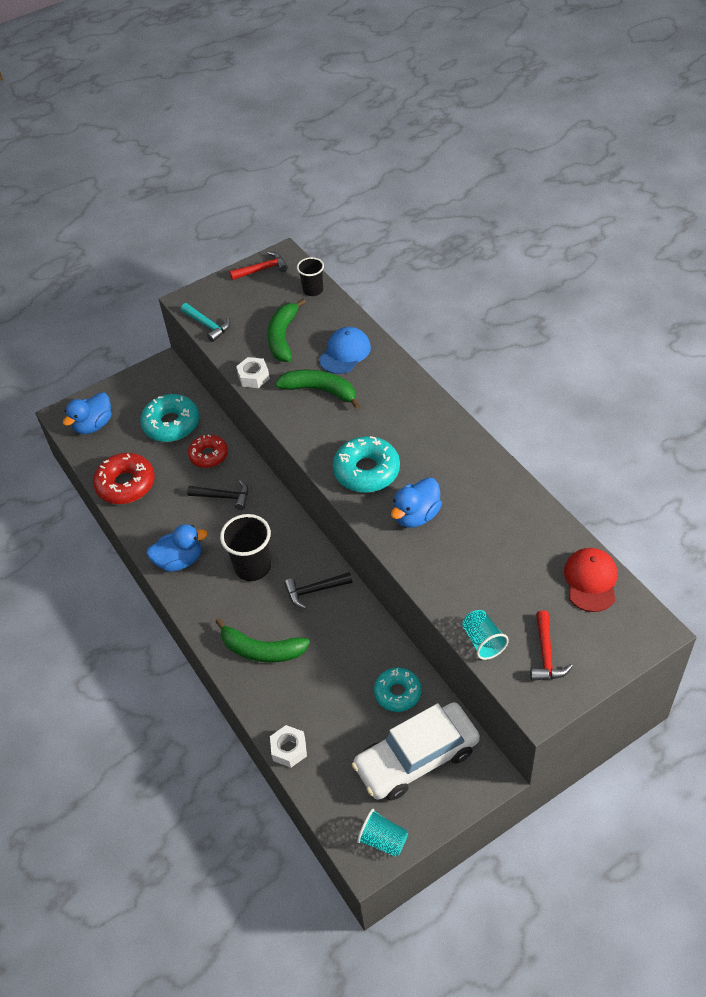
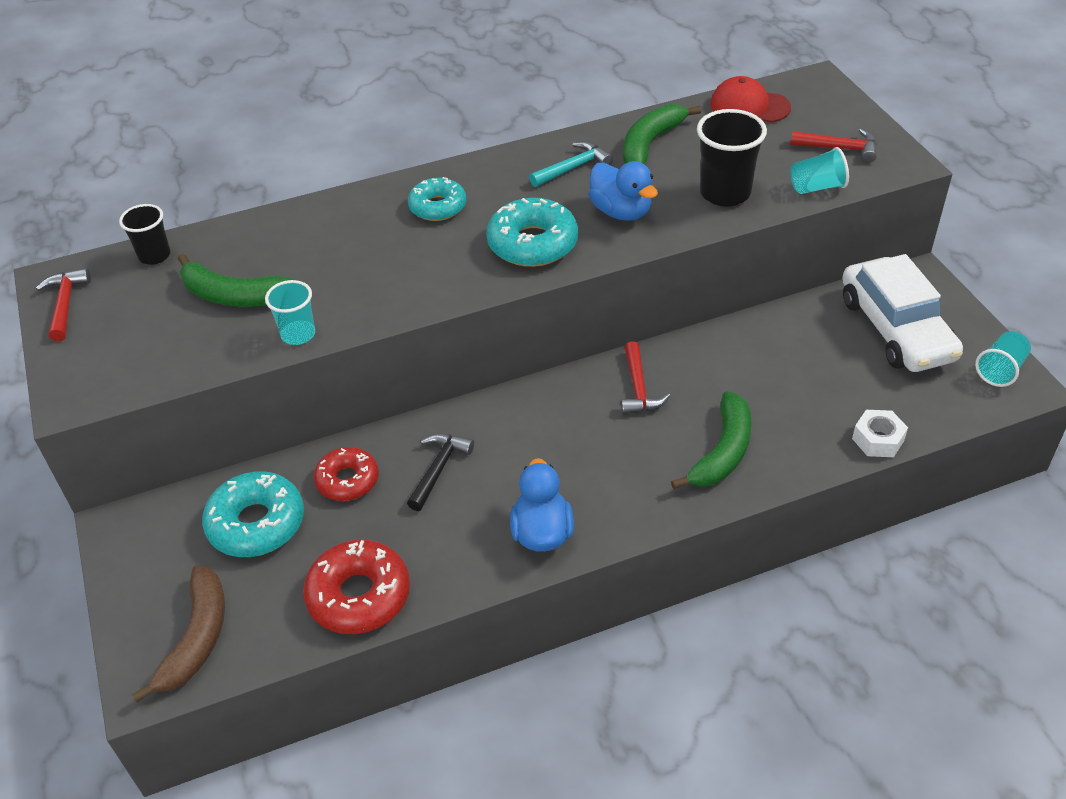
camera: 80 degrees left, 5 degrees down
(93, 425) = (197, 638): blue duck -> brown banana
(208, 325) = (149, 377): turquoise hammer -> turquoise hammer (573, 168)
(253, 377) = (298, 334): white nut -> turquoise cup
(253, 567) = (580, 448): black cup -> black cup (725, 193)
(314, 591) = (638, 388): black hammer -> red hammer
(320, 390) = (365, 269): green banana -> green banana (650, 144)
(345, 353) = (305, 239): blue cap -> none
(397, 693) = (807, 332): turquoise donut -> turquoise donut (438, 207)

